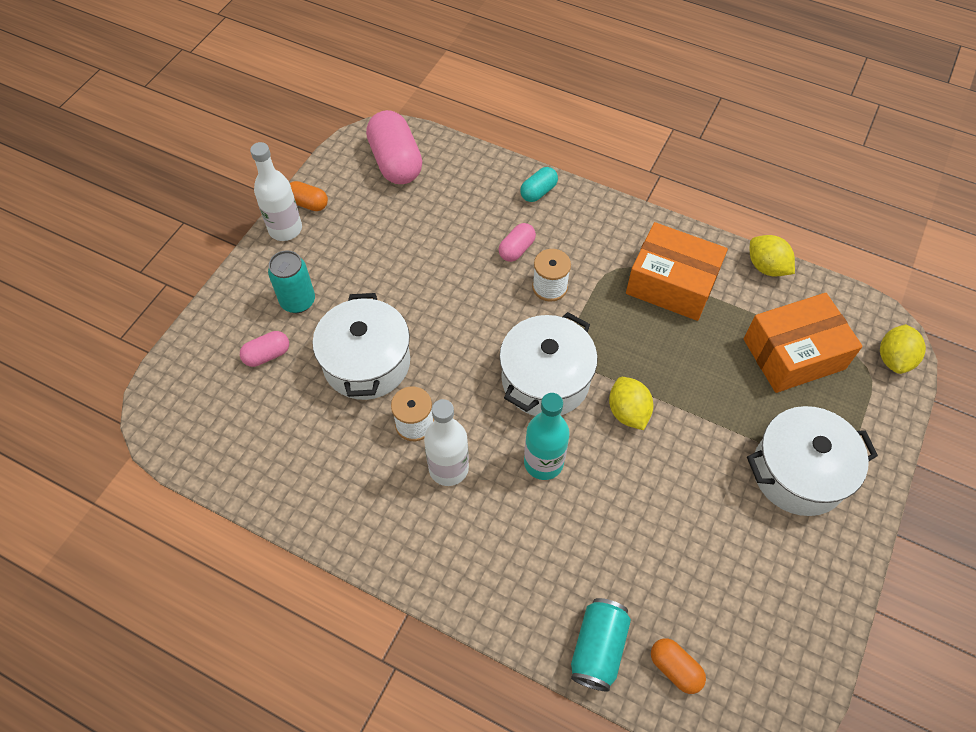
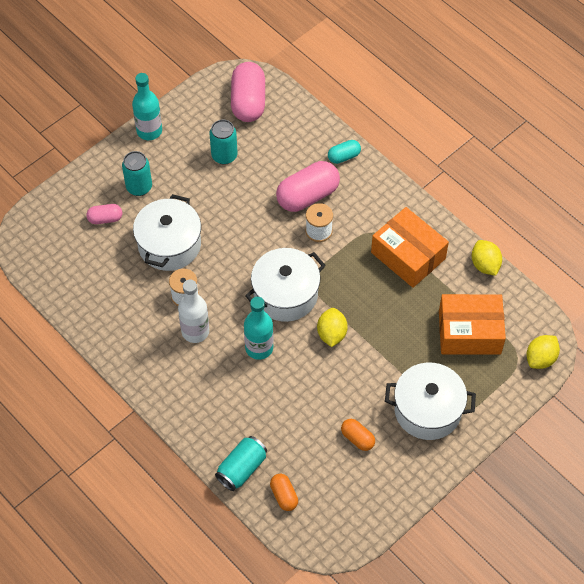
camera: 20 degrees right, 0 degrees up
(285, 229) = (149, 131): white bottle -> turquoise bottle
(308, 203) = (172, 116): orange capsule -> orange capsule (357, 438)
(392, 232) = (224, 156): none -> turquoise can
(516, 249) = (307, 196): pink capsule -> pink capsule, size x1.94

